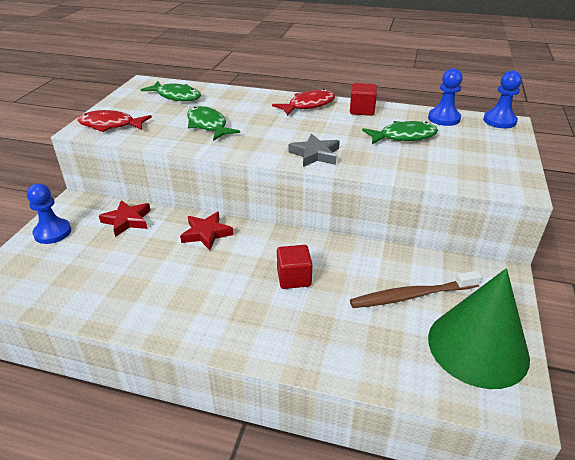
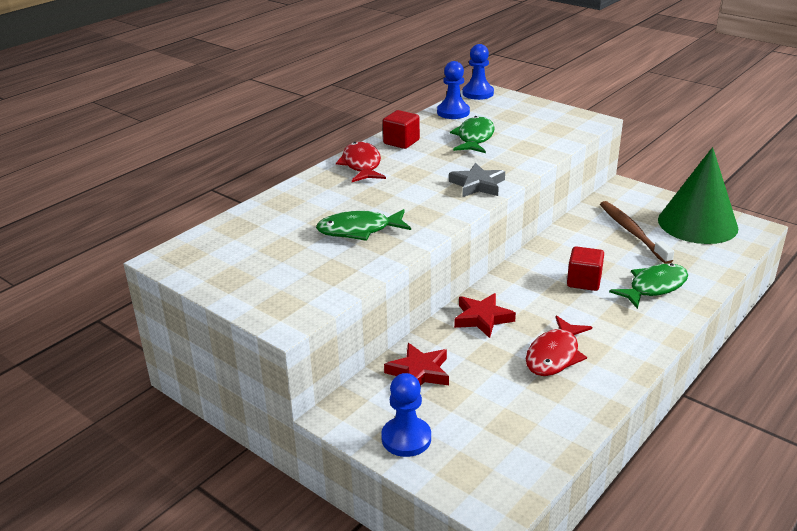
camera: 65 degrees left, 5 degrees down
(110, 125) = (295, 298): red fish -> red fish (554, 355)
(176, 96) = (248, 240): green fish -> green fish (654, 287)
(411, 296) = (632, 232): brown toothbrush -> brown toothbrush turned 150 degrees clockwise

